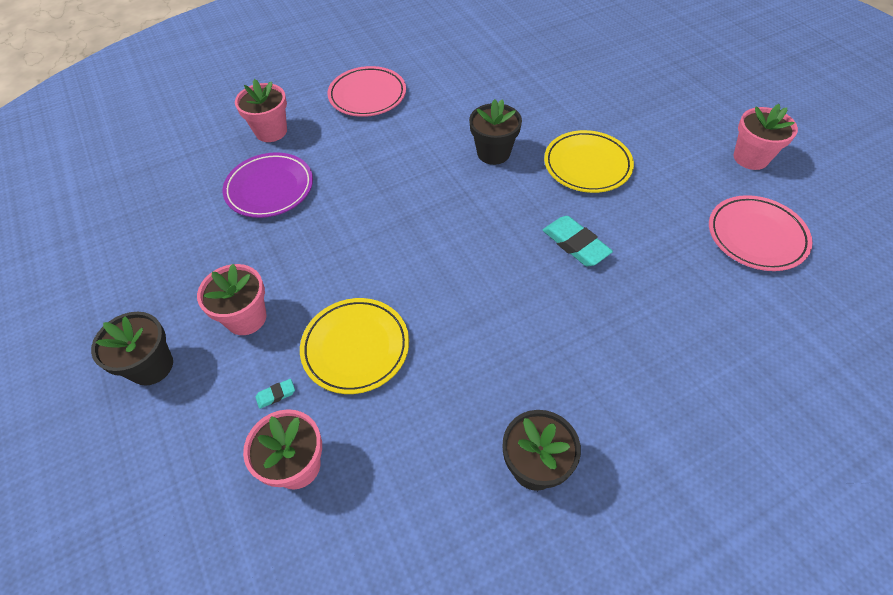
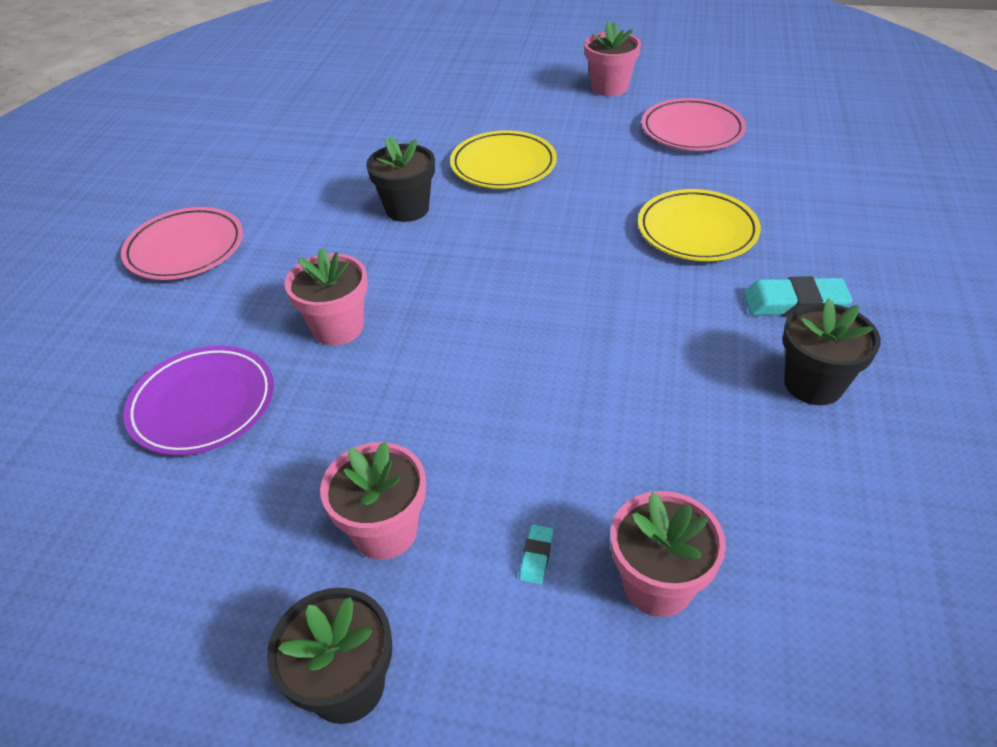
camera: 50 degrees left, 10 degrees down
(271, 131) = (108, 356): pink flower pot -> pink flower pot (338, 328)
(355, 347) = (542, 446): yellow plate -> yellow plate (697, 231)
(575, 244) = (587, 222): turquoise eraser -> turquoise eraser (794, 303)

